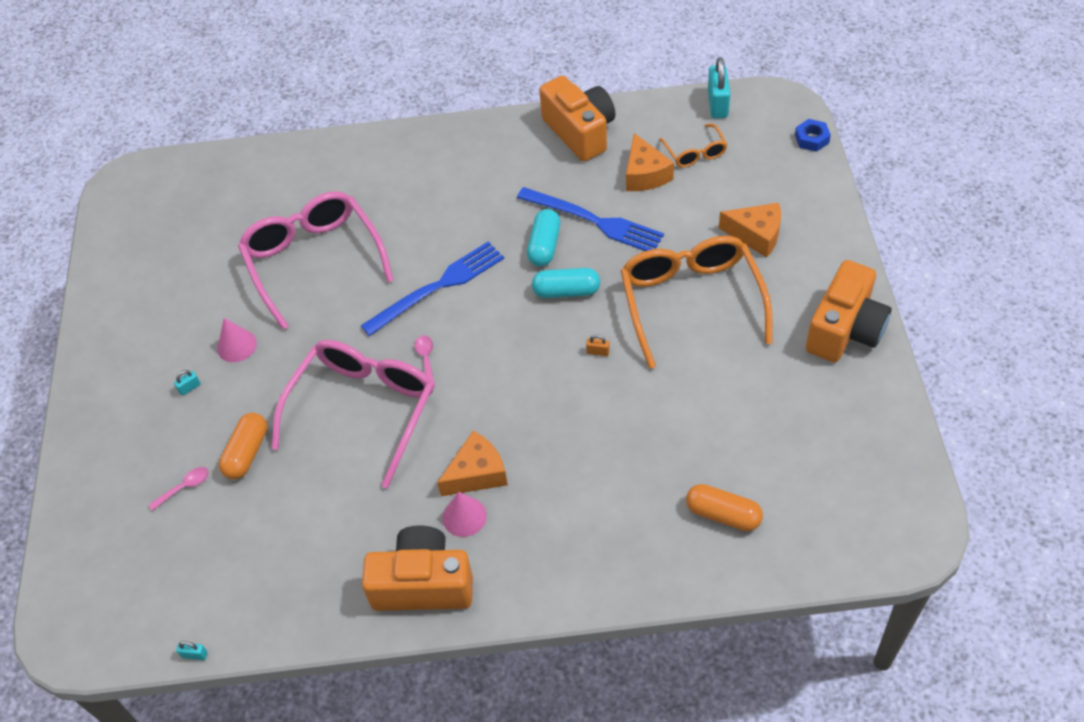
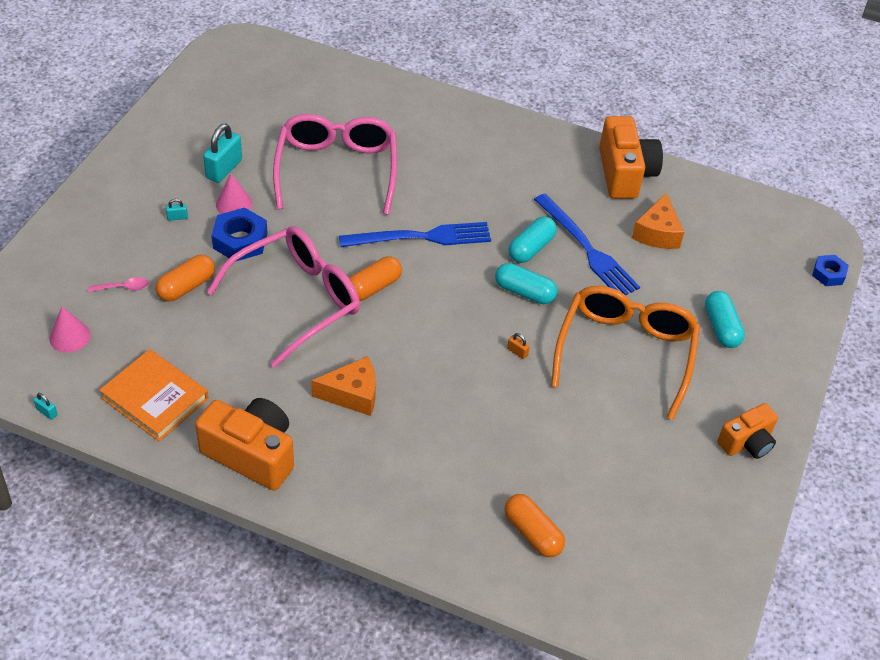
camera: 20 degrees right, 5 degrees down
(268, 379) = (240, 240): none -> blue nut
(293, 581) = (155, 398): none -> orange book
(426, 359) = (373, 287): pink spoon -> orange capsule
(464, 516) = (319, 421): pink cone -> pink cone (70, 336)
(695, 153) = (714, 236): orange glasses -> none
(717, 104) = (762, 206): turquoise padlock -> turquoise padlock (224, 169)
(756, 235) = (721, 327): orange cheese -> turquoise capsule
(845, 330) = (747, 442): orange camera -> orange camera, size x0.62

